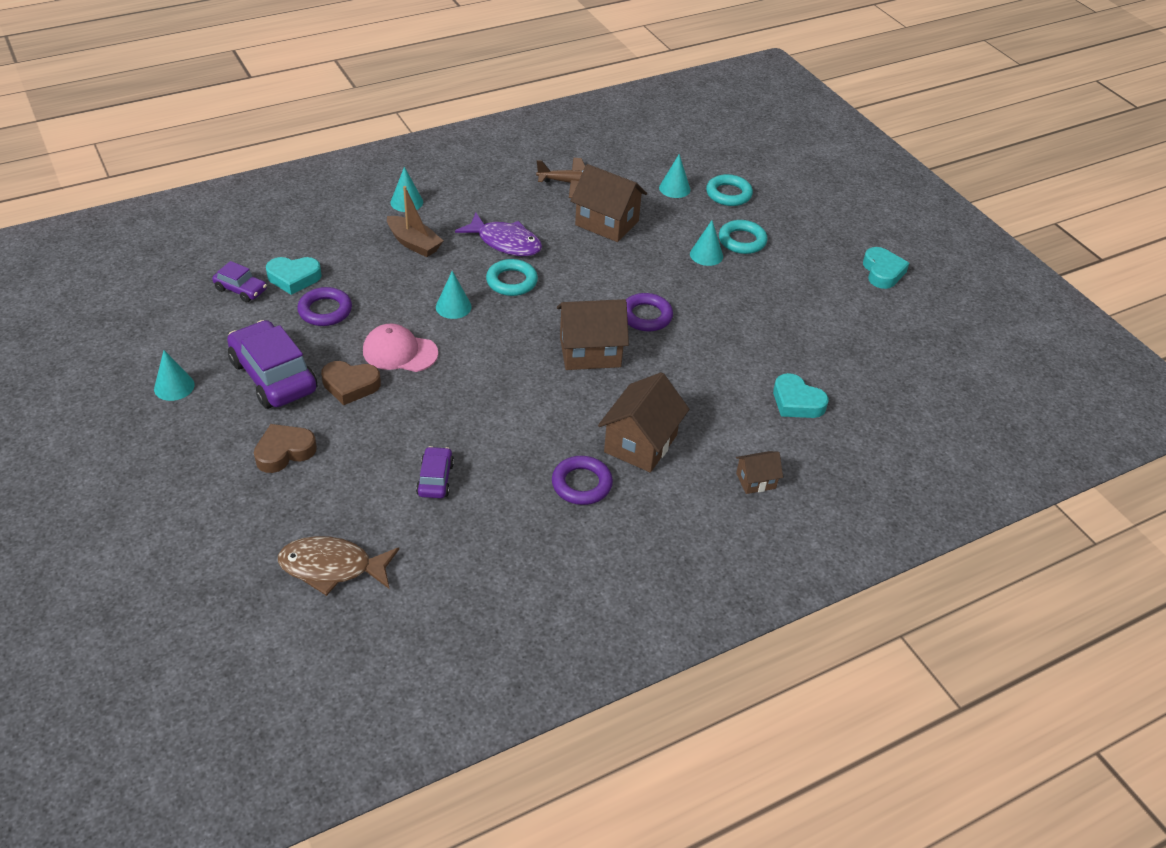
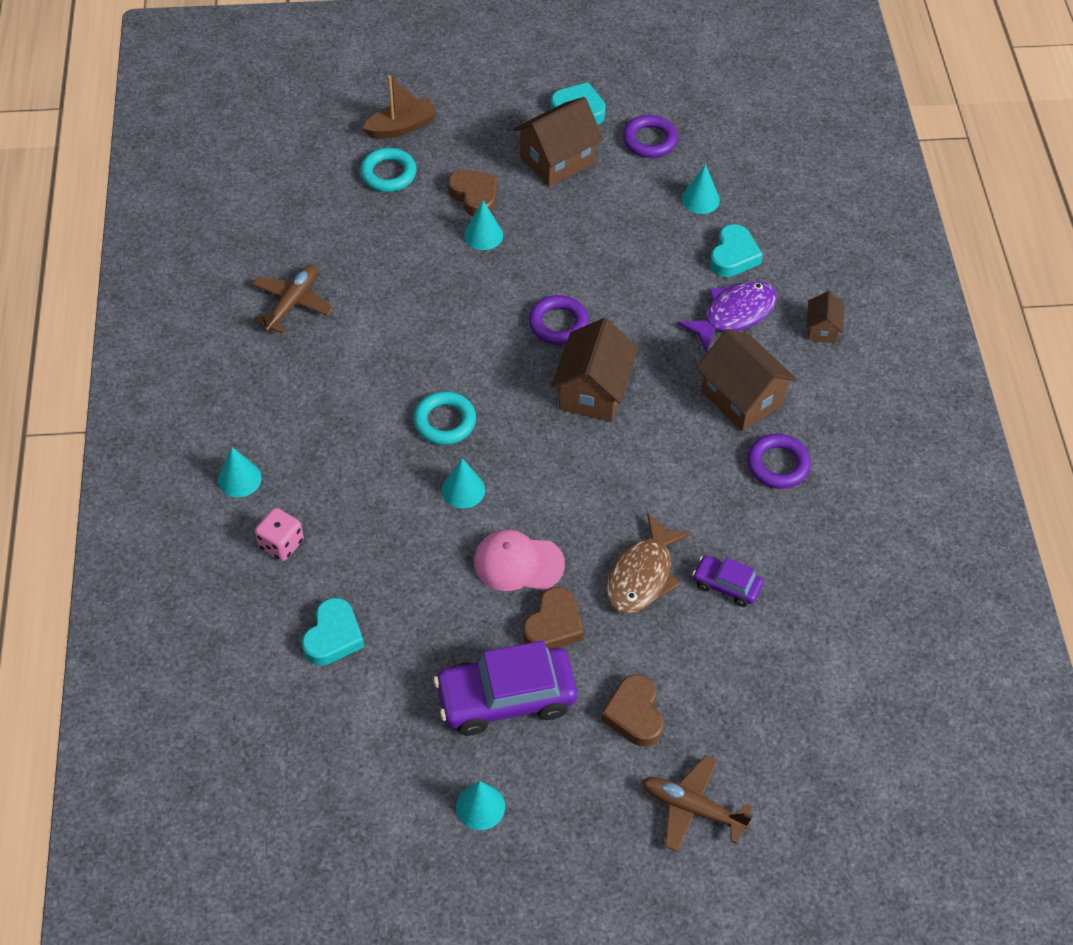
camera: 65 degrees left, 10 degrees up
(206, 508) = (692, 808): none -> brown plane
(241, 290) = (329, 699): purple car -> none
(325, 310) = (411, 618): purple ring -> purple ring (649, 140)
(332, 567) = (815, 708): brown fish -> brown fish (642, 575)
(361, 234) = (281, 544): none -> pink dice
(400, 352) = (518, 563): pink cap -> pink cap turned 60 degrees clockwise
(414, 243) = (327, 494): brown boat -> brown boat (401, 127)
(505, 242) = (371, 405): purple fish -> purple fish (734, 315)
(607, 223) = (384, 299): brown house -> brown house (557, 160)
(674, 188) = (352, 216): turquoise cone -> turquoise cone (700, 199)
(742, 241) = (475, 196): turquoise ring -> brown heart
(796, 402) = (733, 256): turquoise heart -> turquoise heart turned 45 degrees counterclockwise

